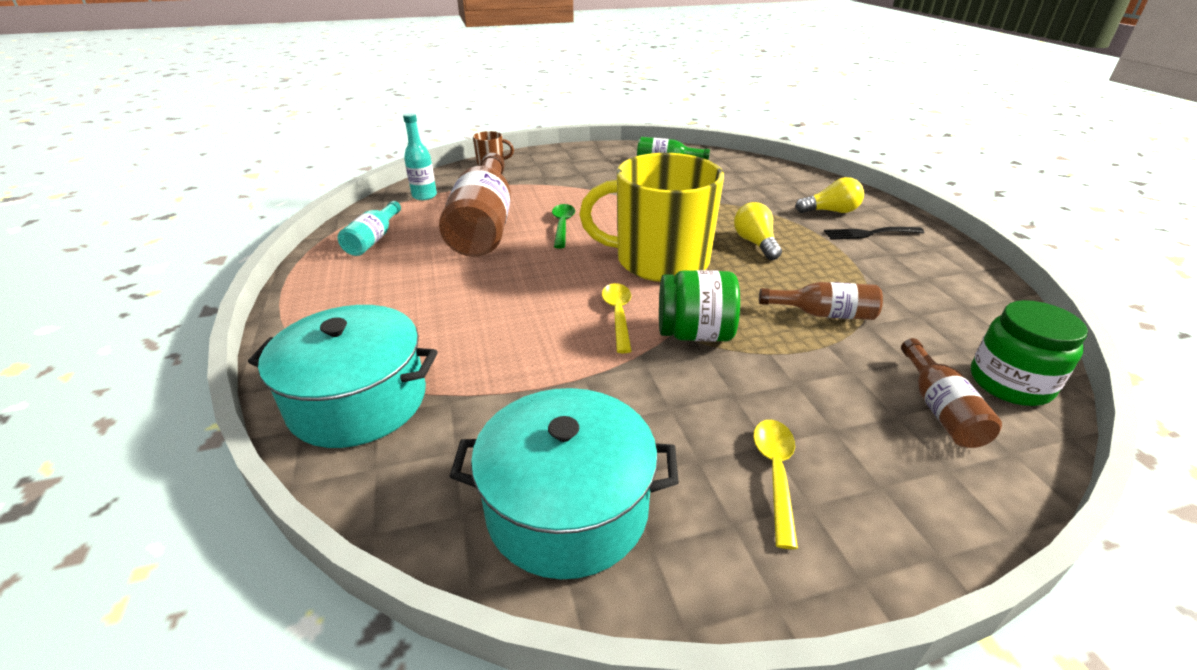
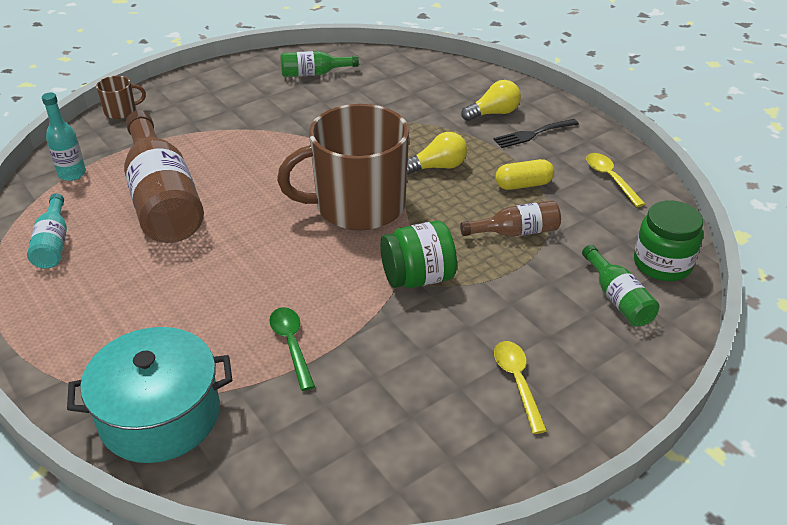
camera: 20 degrees left, 5 degrees up
(562, 225) = (245, 183): green spoon -> green spoon (291, 345)
(567, 507) = (380, 450): turquoise pot -> none
(618, 315) = (345, 275): yellow spoon -> yellow spoon (610, 179)
(659, 260) = (358, 206): yellow mug -> brown mug
(755, 243) = (437, 167): yellow light bulb -> yellow light bulb turned 105 degrees clockwise
(845, 273) = (523, 184): none -> yellow capsule
(940, 408) = (618, 298): brown bottle -> green bottle

